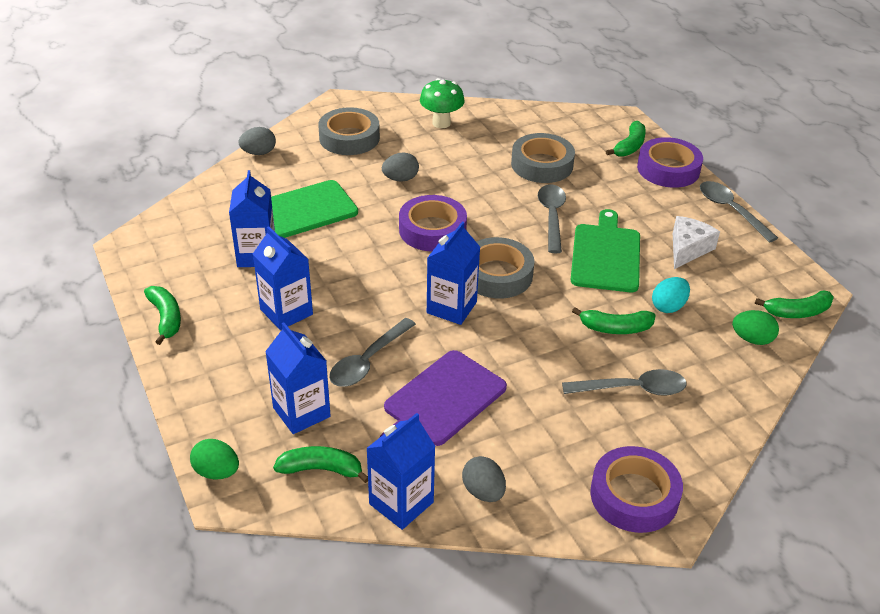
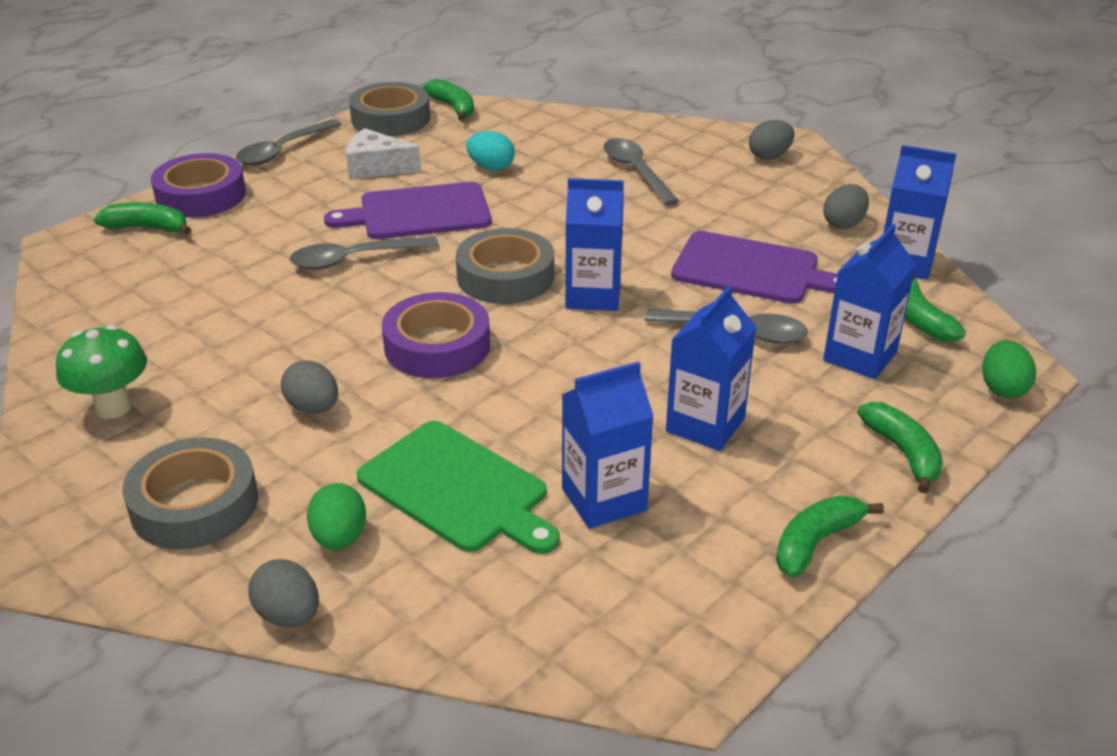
camera: 110 degrees left, 5 degrees down
(542, 164) = (222, 287): grey tape -> grey tape (391, 118)
(606, 255) = (419, 212): green cutting board -> purple cutting board
(615, 328) = (550, 191): green banana -> green banana (903, 453)
(634, 496) = (769, 156): purple tape -> grey egg
(752, 339) = (512, 124): green egg -> green egg (339, 538)

